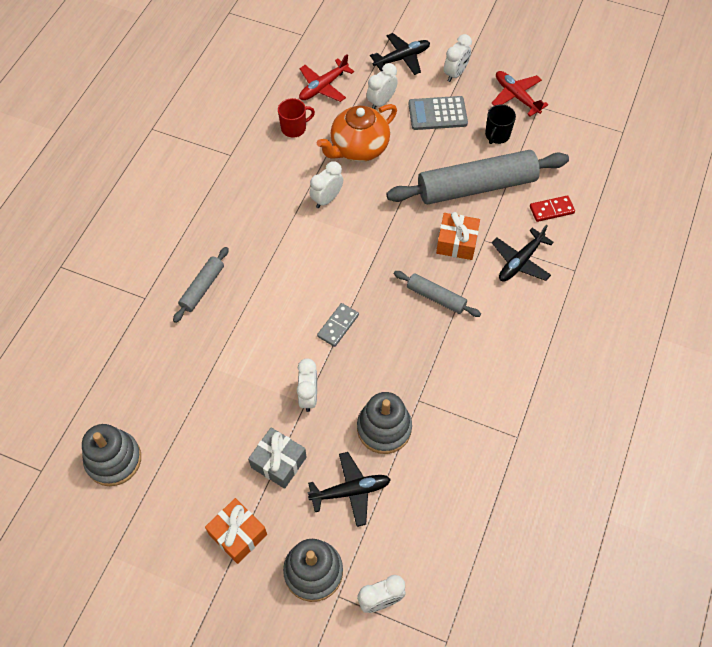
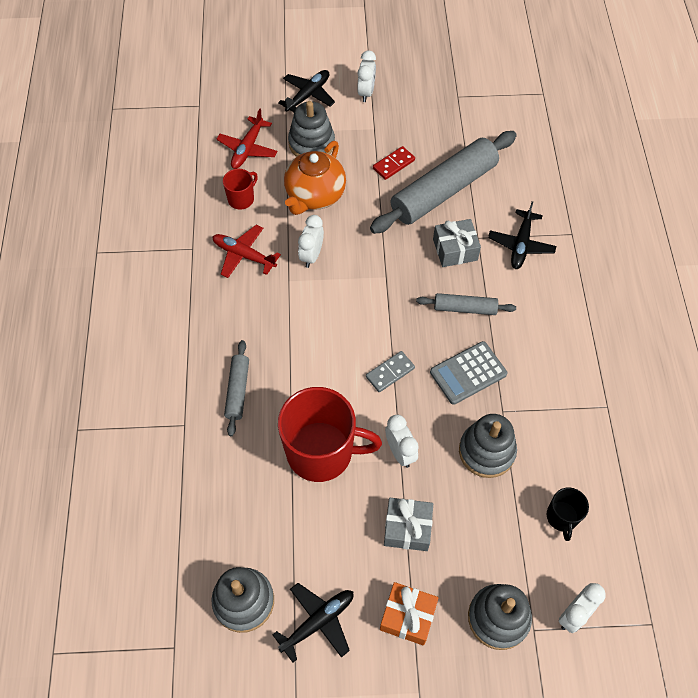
camera: 25 degrees left, 0 degrees up
(242, 367) = (321, 452): none -> red mug
(338, 326) = (390, 372): grey domino -> grey domino turned 45 degrees clockwise
(350, 491) = (489, 525): black plane -> black plane (318, 622)
(381, 102) = (311, 143): white clock -> grey stacking toy
(437, 114) = (370, 136): grey calculator -> grey calculator (468, 373)
(456, 242) = (455, 250): orange gift -> grey gift
(497, 135) = (435, 136): black mug -> black mug (562, 517)
(516, 96) = (433, 94): red plane -> red plane (244, 255)
(551, 210) = (521, 187): red domino -> red domino (393, 164)

